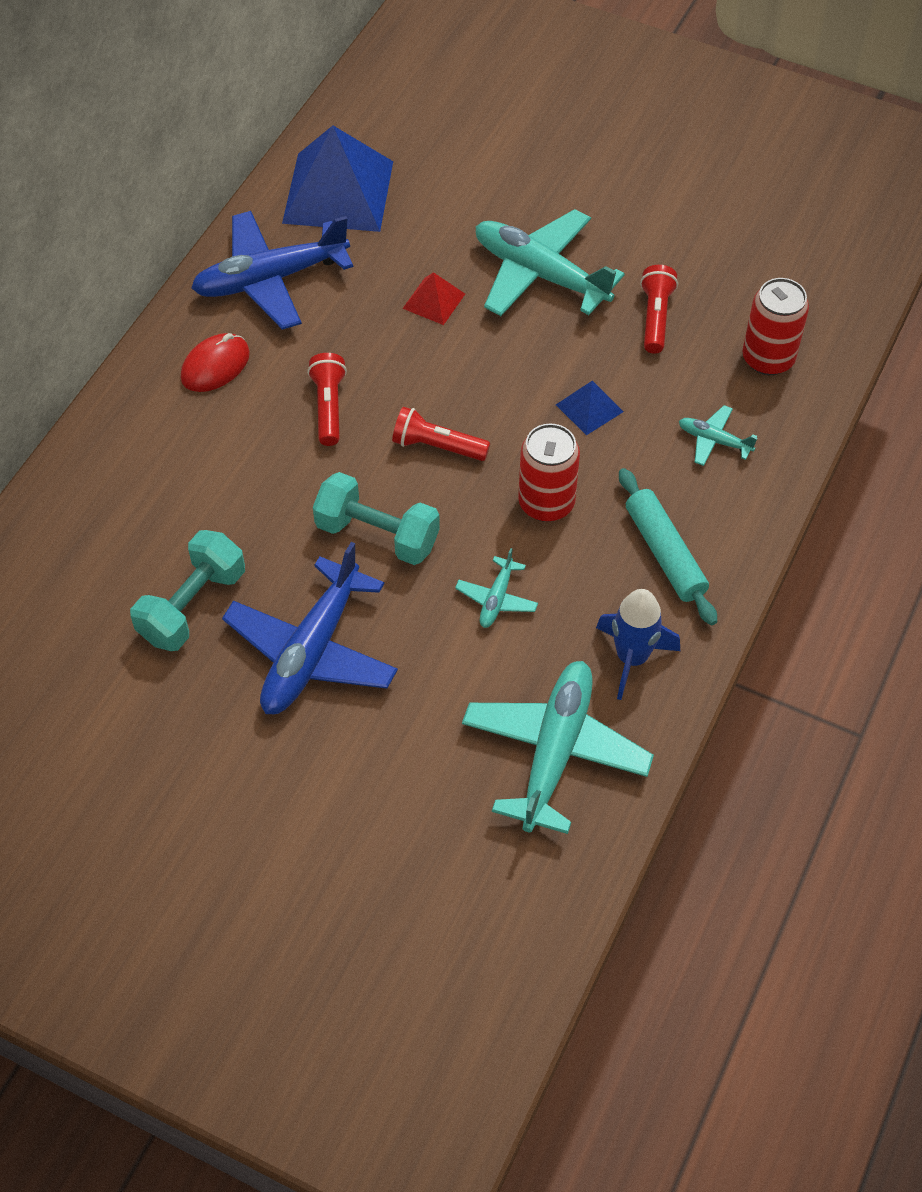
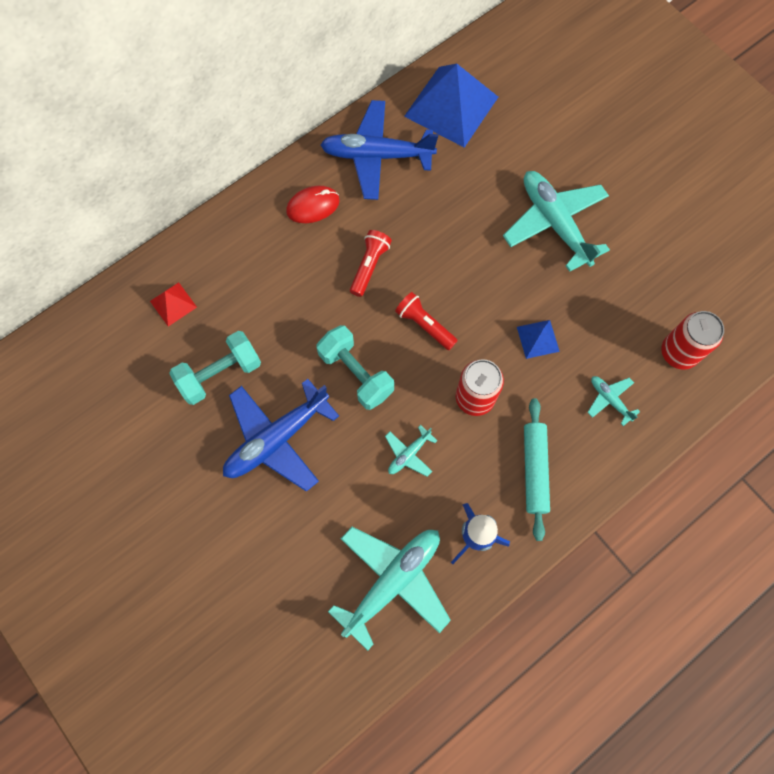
camera: 25 degrees right, 15 degrees up
(434, 301) = (474, 215): red pyramid -> red pyramid (173, 304)
(655, 317) = (617, 288): red flashlight -> none

